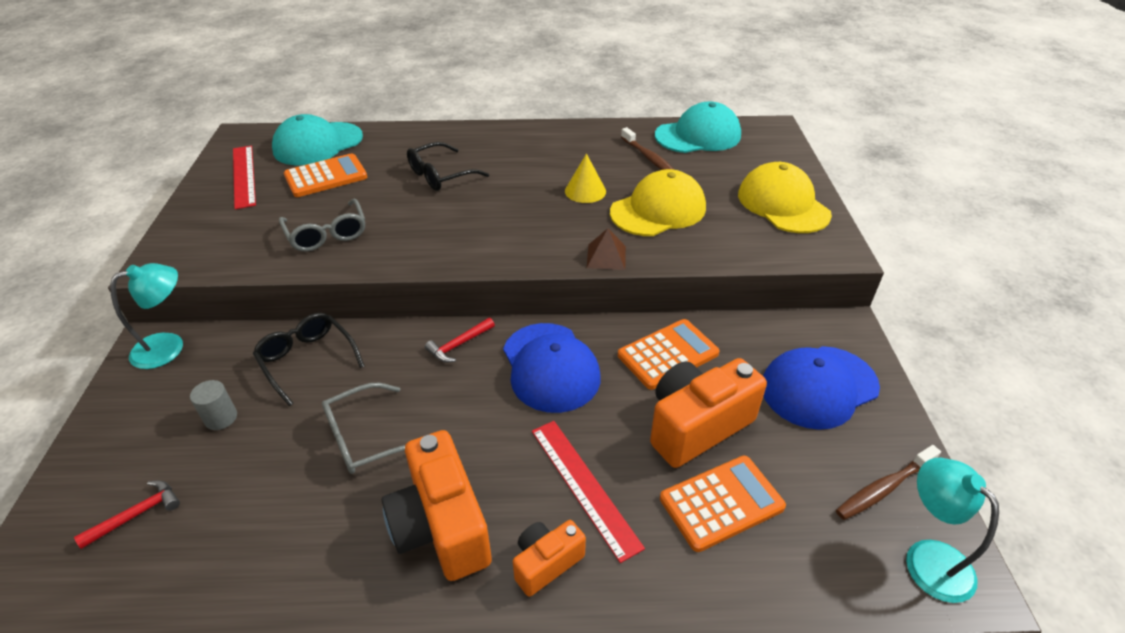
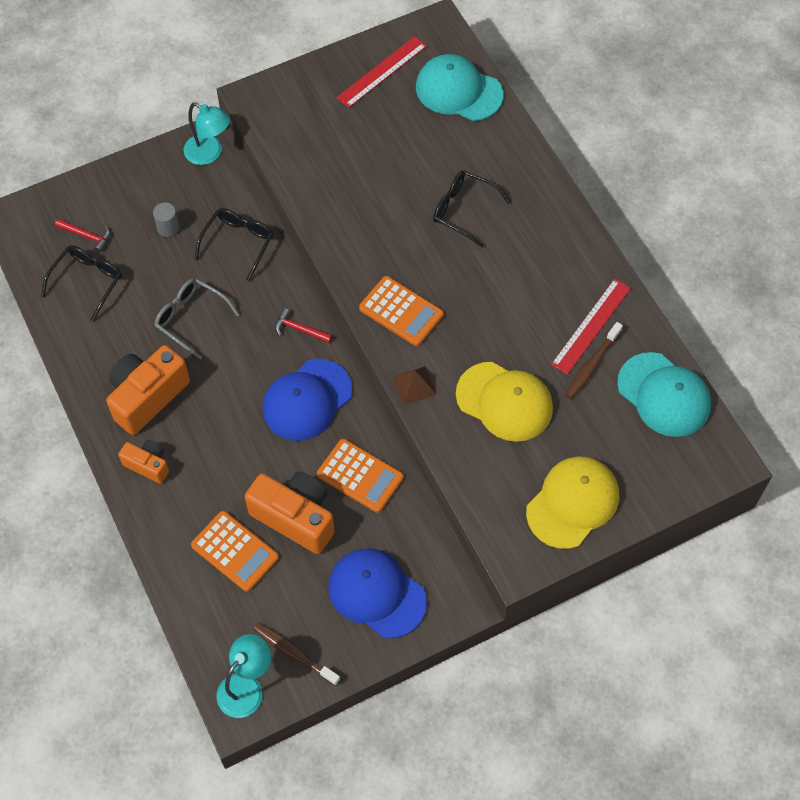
camera: 65 degrees right, 20 degrees up
(207, 539) = (88, 281): none -> black glasses
(326, 177) = (413, 129): orange calculator -> orange calculator (401, 311)
(327, 234) = (339, 178): grey glasses -> none
(584, 486) = (211, 464): red ruler -> red ruler (591, 326)
(585, 191) = (502, 333): yellow cone -> none

